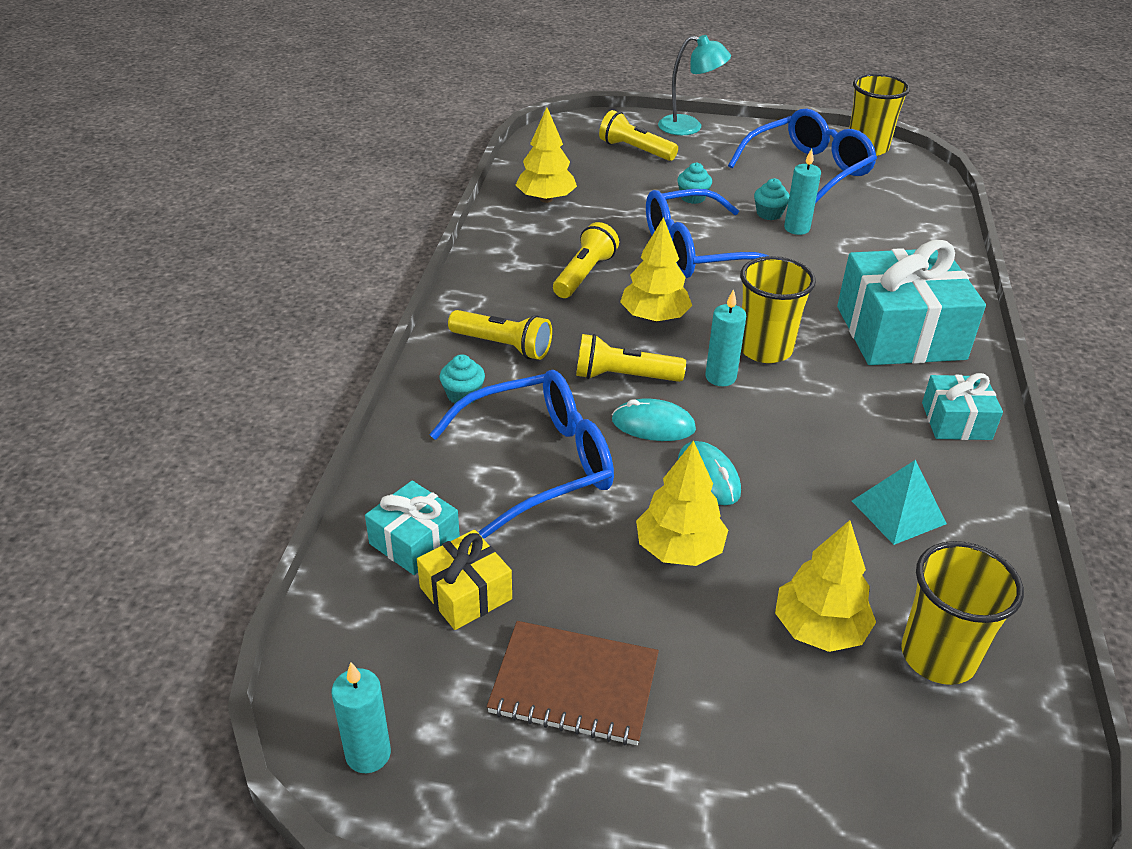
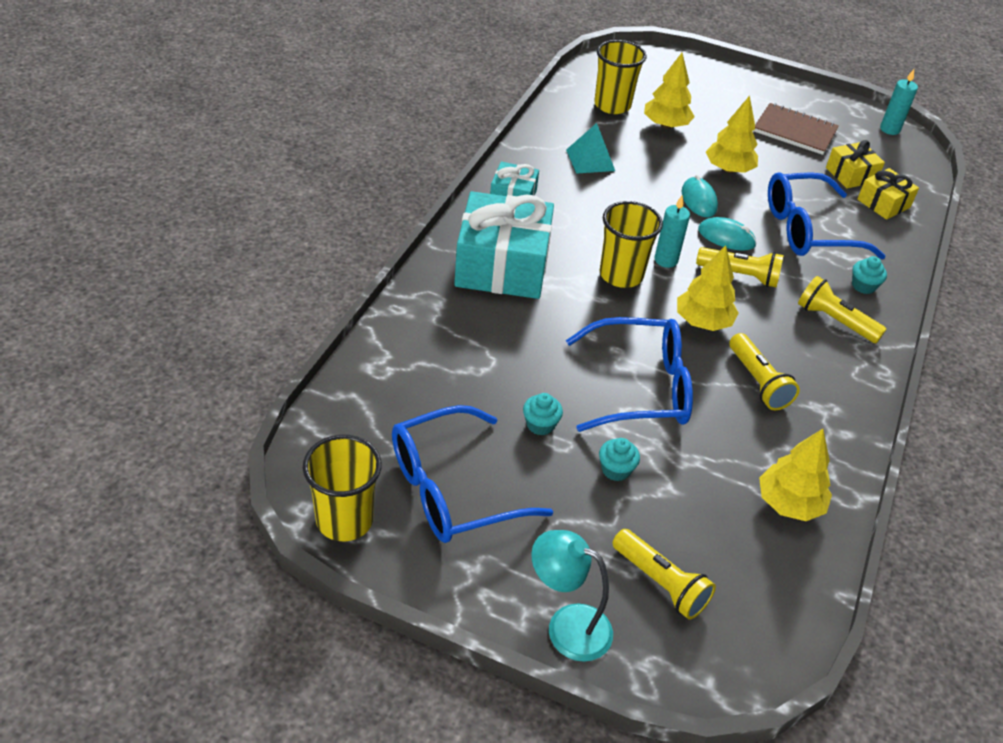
camera: 170 degrees left, 5 degrees up
(414, 541) = (883, 203): turquoise gift -> yellow gift
(584, 274) = (758, 382): yellow flashlight -> yellow flashlight turned 60 degrees counterclockwise
(796, 228) = (522, 397): turquoise candle -> none

